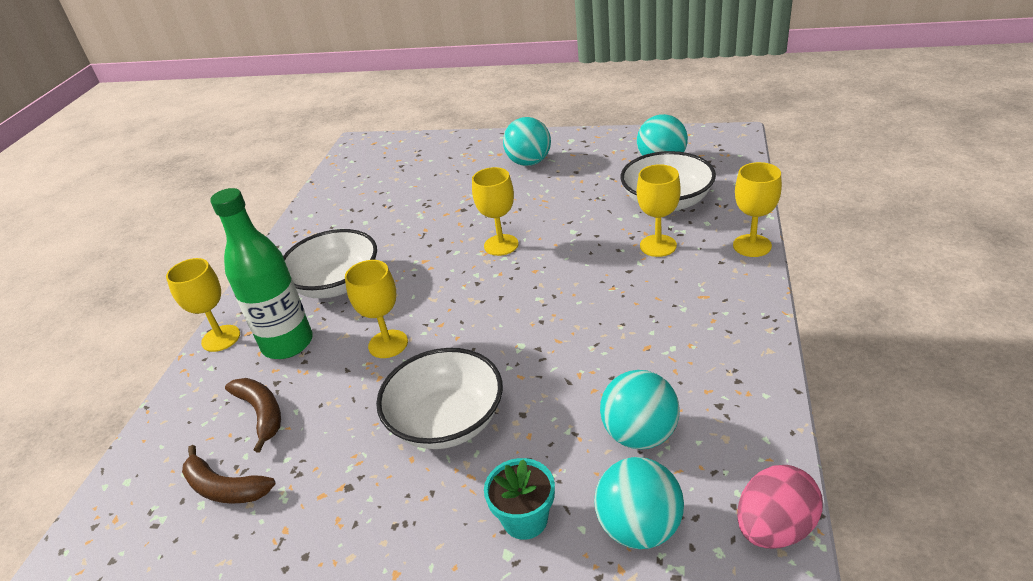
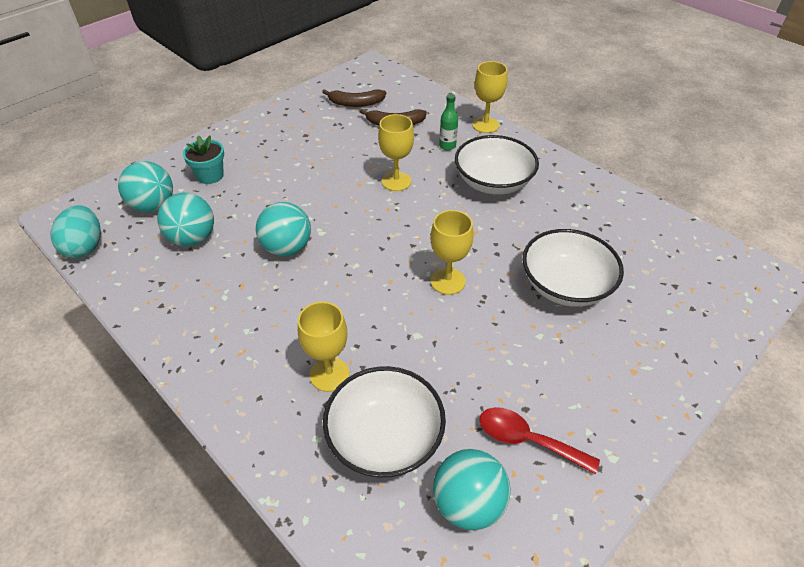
camera: 120 degrees right, 10 degrees up
(224, 488) = (355, 103): brown banana -> brown banana turned 150 degrees counterclockwise
(288, 344) = (447, 146): green bottle -> green bottle, size x0.45
(447, 421) = (302, 178): white bowl -> white bowl (565, 285)
(529, 162) = (586, 383): turquoise ball -> turquoise ball (287, 248)
(597, 163) = (527, 440): none -> red spoon
(752, 245) = (248, 439): yellow goblet -> none
(774, 528) = (85, 247): pink egg -> turquoise egg

